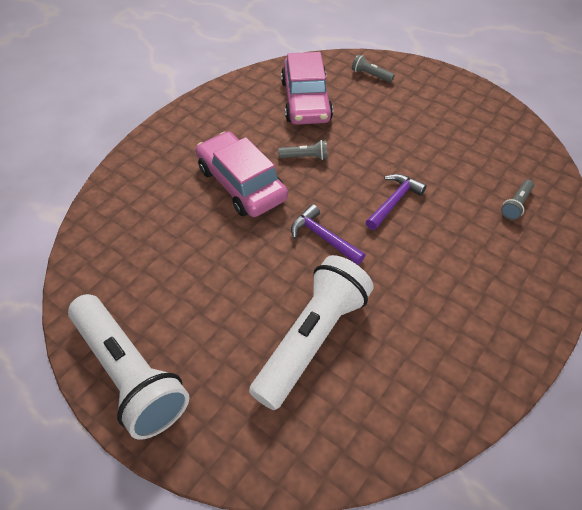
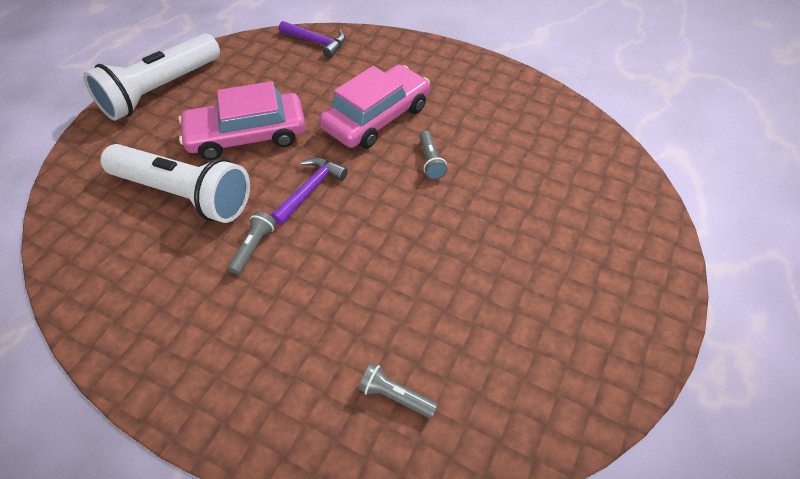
camera: 80 degrees right, 0 degrees up
(305, 100) = (532, 150): pink car -> pink car (247, 135)
(370, 75) = (618, 210): grey flashlight -> grey flashlight (254, 247)
(394, 201) = (375, 250): purple hammer -> purple hammer (316, 42)

